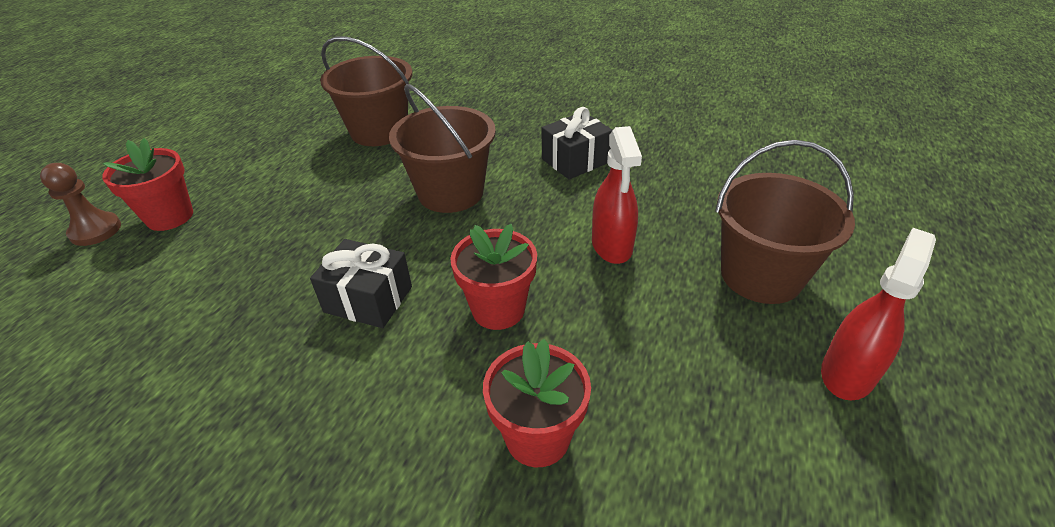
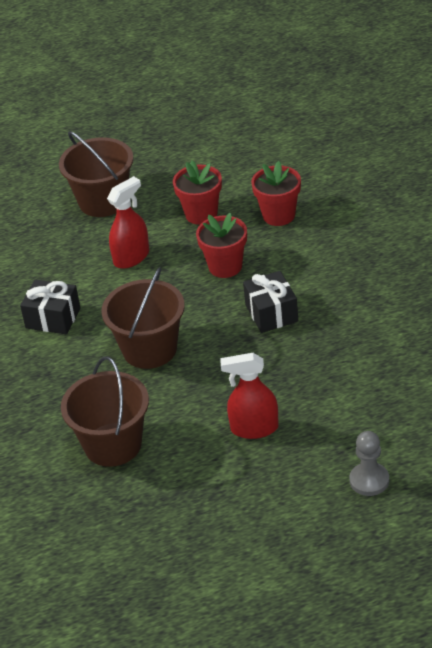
camera: 125 degrees left, 0 degrees up
(95, 231) = (369, 480): brown pawn -> grey pawn
(170, 217) = (318, 458): red flower pot -> red flower pot (201, 214)
(847, 373) = (149, 158): red spray bottle -> red spray bottle (254, 428)

